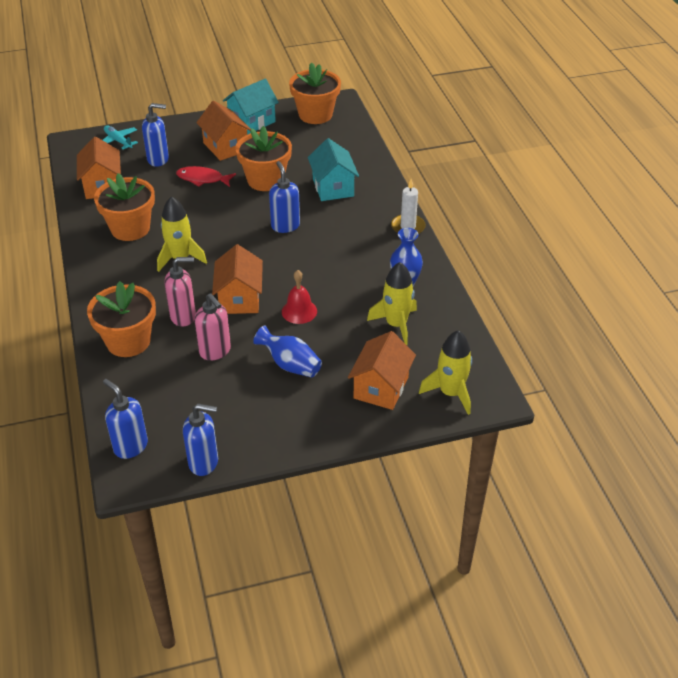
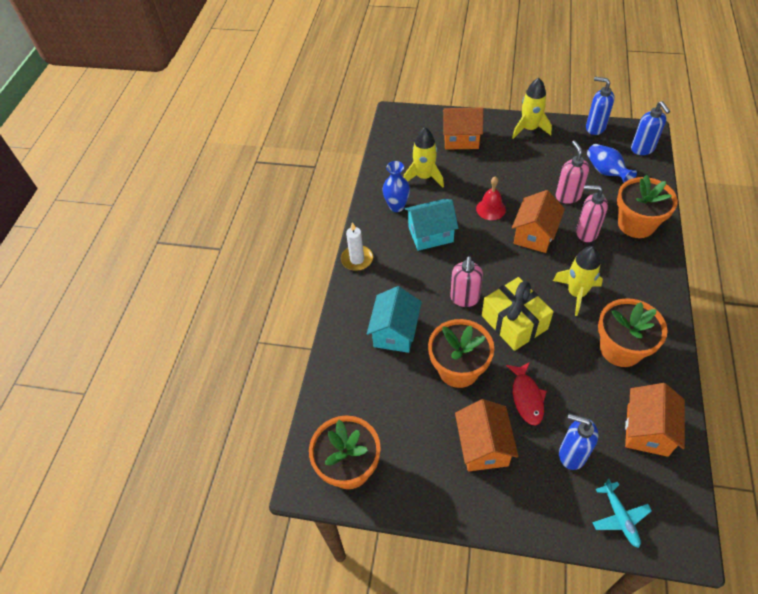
camera: 150 degrees left, 10 degrees up
(202, 179) = (526, 397): red fish -> red fish turned 45 degrees clockwise
(231, 221) = (514, 322): none -> yellow gift
(252, 122) = (433, 486): turquoise house -> turquoise house (430, 234)
(285, 226) = (464, 298): blue soap dispenser -> pink soap dispenser
(290, 365) = (515, 170): blue vase -> blue vase (606, 172)
(381, 387) = (461, 139): orange house -> orange house turned 45 degrees clockwise
(450, 393) = (419, 124): yellow rocket -> yellow rocket (529, 129)

